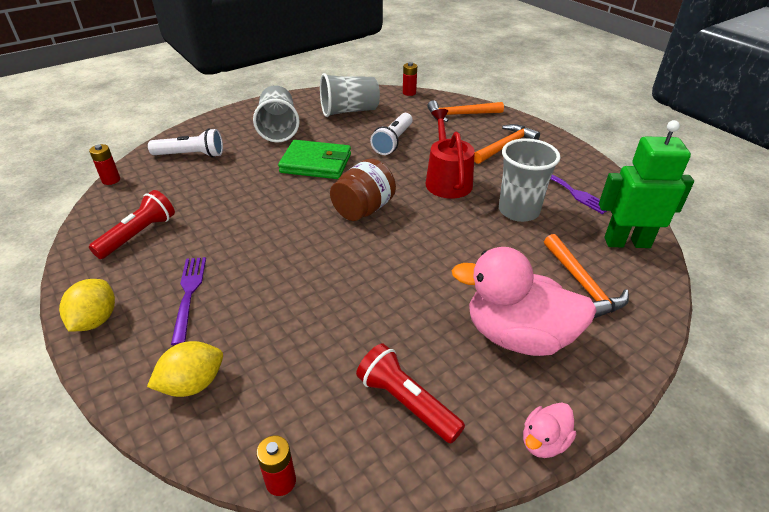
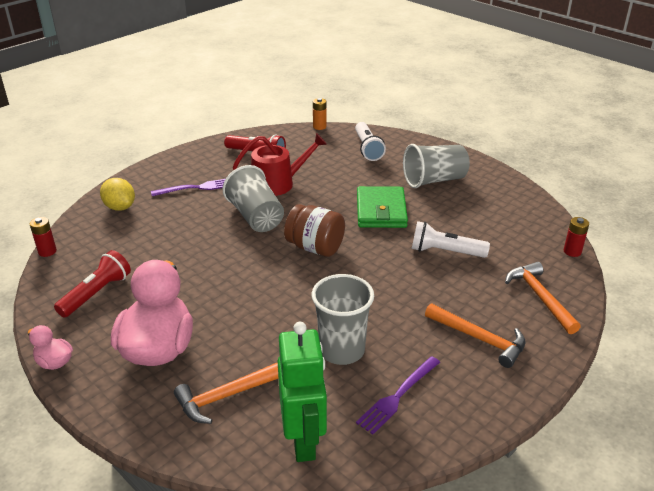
camera: 80 degrees right, 5 degrees down
(95, 320) = (172, 162): yellow lemon -> none
(111, 180) = (319, 127): red battery -> orange battery
(349, 111) = (496, 215): grey cup -> grey cup (256, 217)
(447, 180) = (383, 295): red watering can -> red watering can (278, 183)

